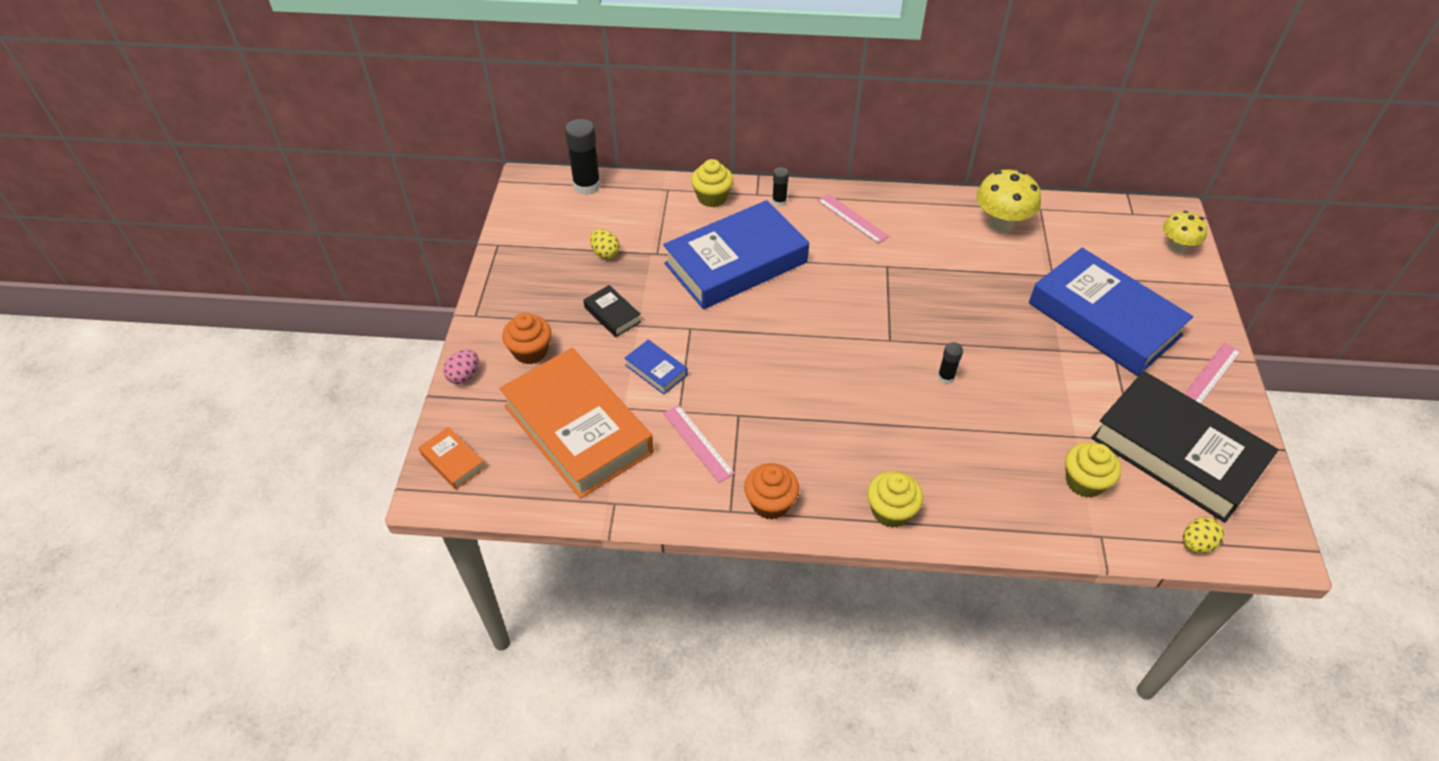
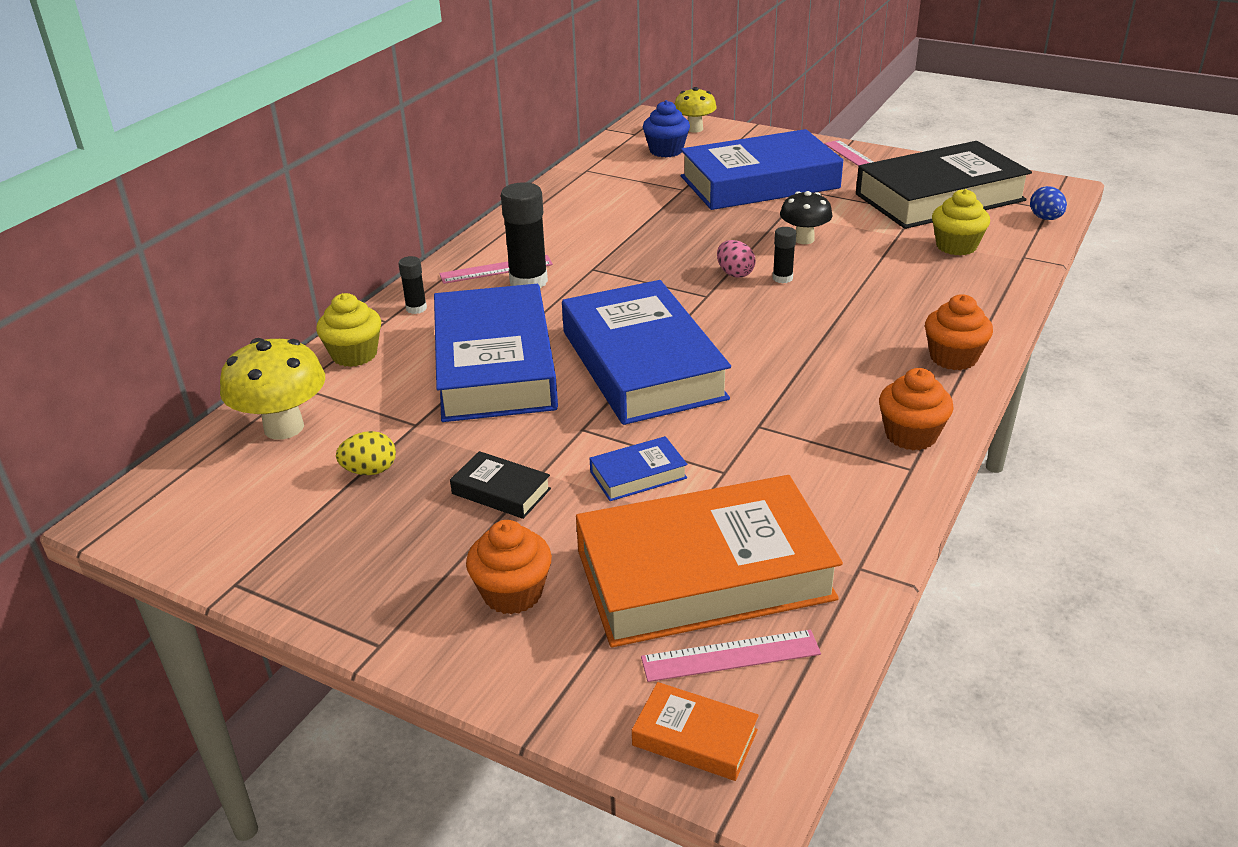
camera: 65 degrees left, 15 degrees down
(453, 461) = (695, 737): orange book -> orange book turned 45 degrees clockwise
(464, 376) = (510, 686): pink egg -> pink egg (735, 273)
(587, 185) = (204, 457): black glue stick -> black glue stick (528, 281)
(612, 314) = (501, 491): black book -> black book turned 45 degrees clockwise
(698, 443) = (788, 468): pink ruler -> pink ruler (730, 656)
(778, 334) = (643, 364): none -> blue book
(891, 511) = (953, 357): yellow cupcake -> orange cupcake
(1000, 224) = (589, 194): yellow mushroom -> yellow mushroom (284, 427)
(1020, 374) = (804, 239): none -> black mushroom
(1116, 243) = (666, 151): none -> blue cupcake
(1196, 544) = (1045, 218): yellow egg -> blue egg

